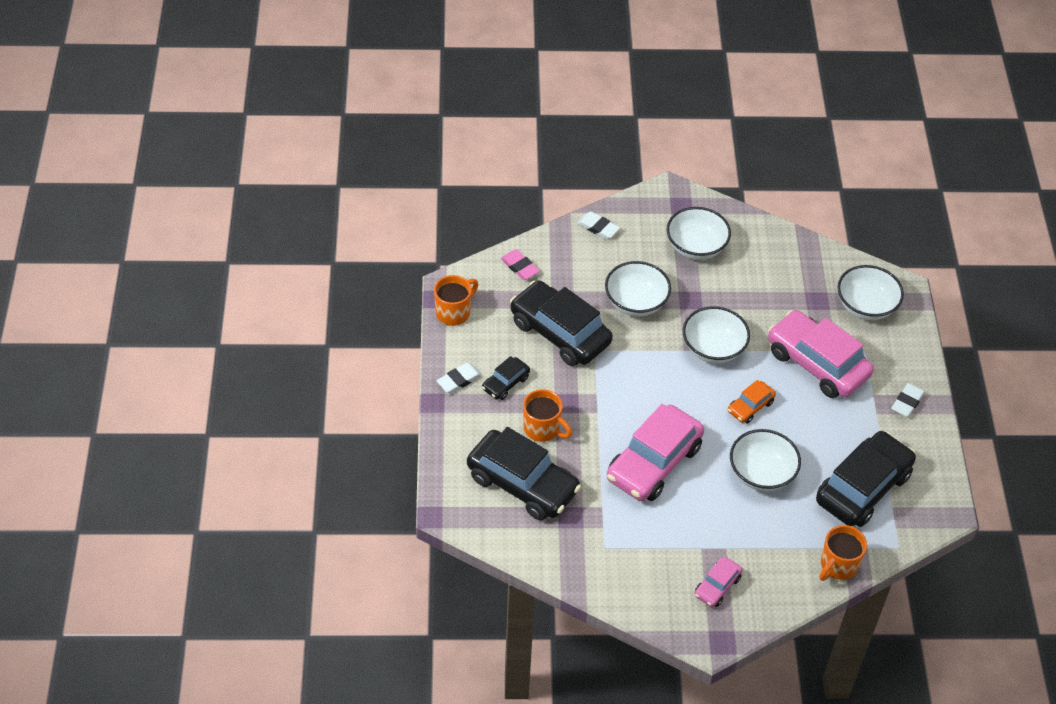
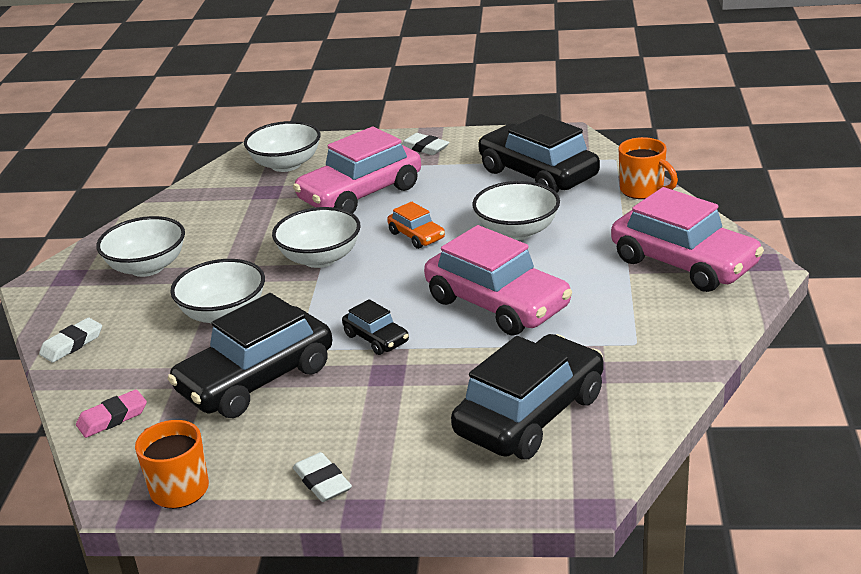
camera: 80 degrees left, 20 degrees down
(505, 383) = (339, 432): black car -> black car (376, 338)
(543, 429) = (431, 395): orange mug -> none
(717, 586) = (684, 263): pink car -> pink car, size x2.10

